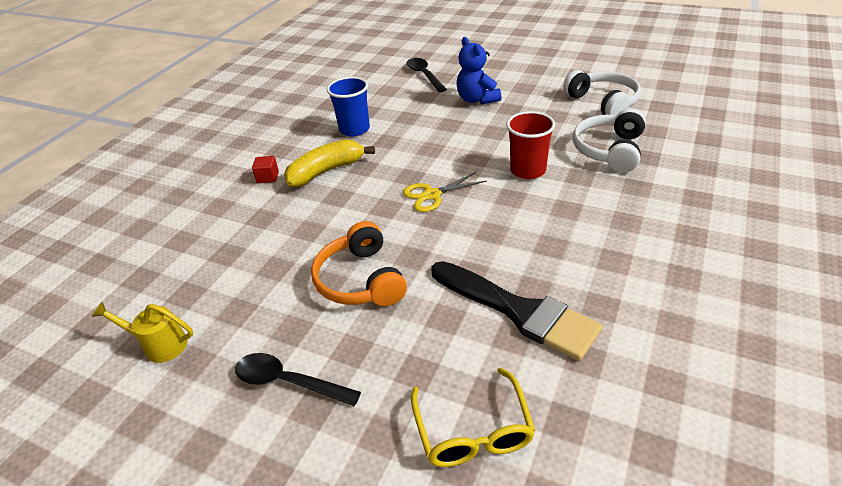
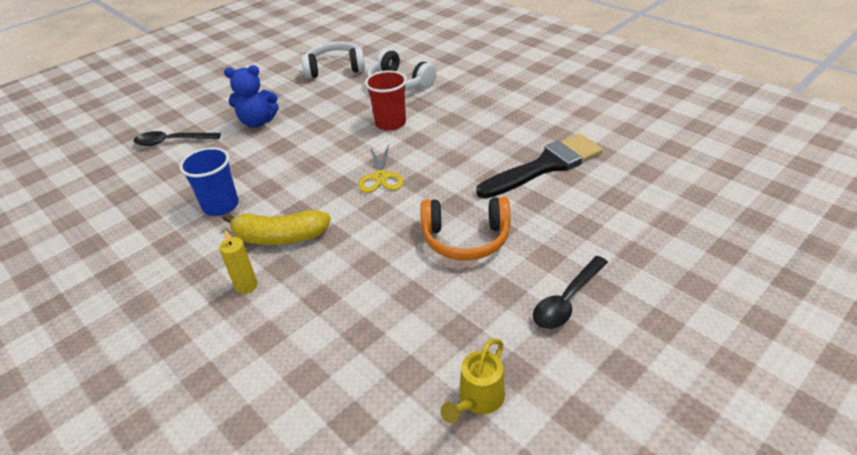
camera: 70 degrees left, 0 degrees up
(268, 177) = (246, 286): red cube -> yellow candle
(326, 171) = (279, 237): yellow banana -> yellow banana turned 75 degrees counterclockwise
(473, 430) = (643, 210): yellow glasses -> none

